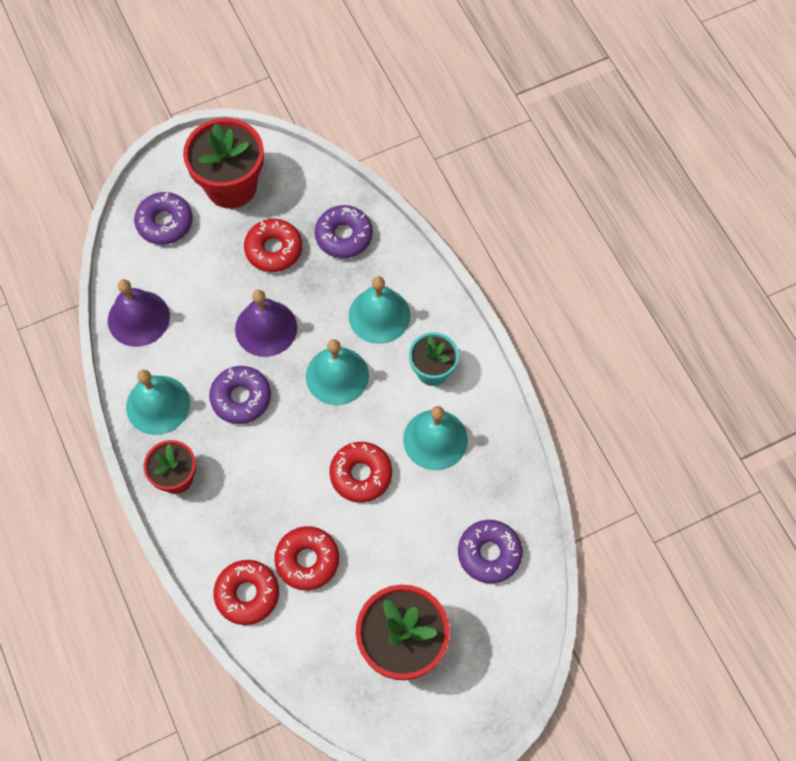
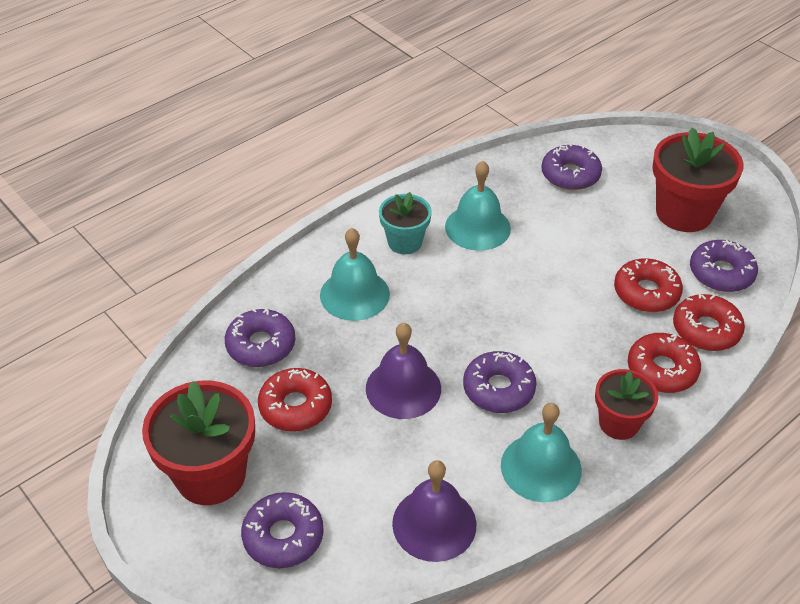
camera: 105 degrees left, 20 degrees down
(310, 642) = (721, 273): none -> purple donut
(337, 375) = (438, 313): turquoise bell -> none
(361, 475) = (539, 272): red donut -> red donut (662, 370)

